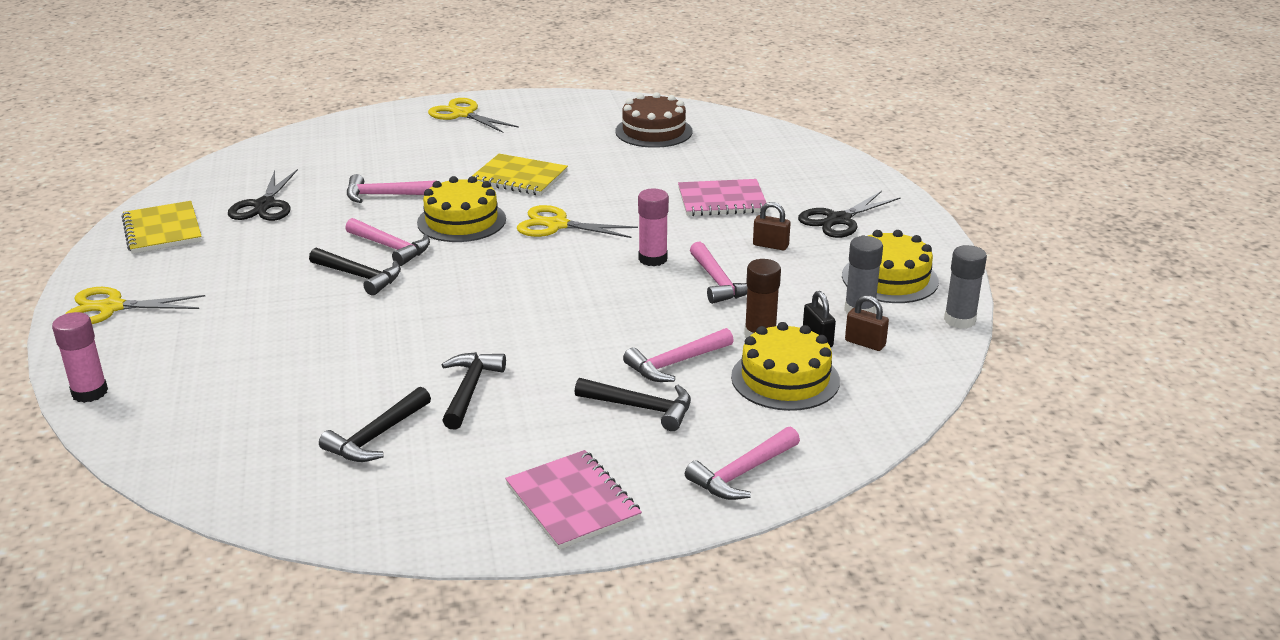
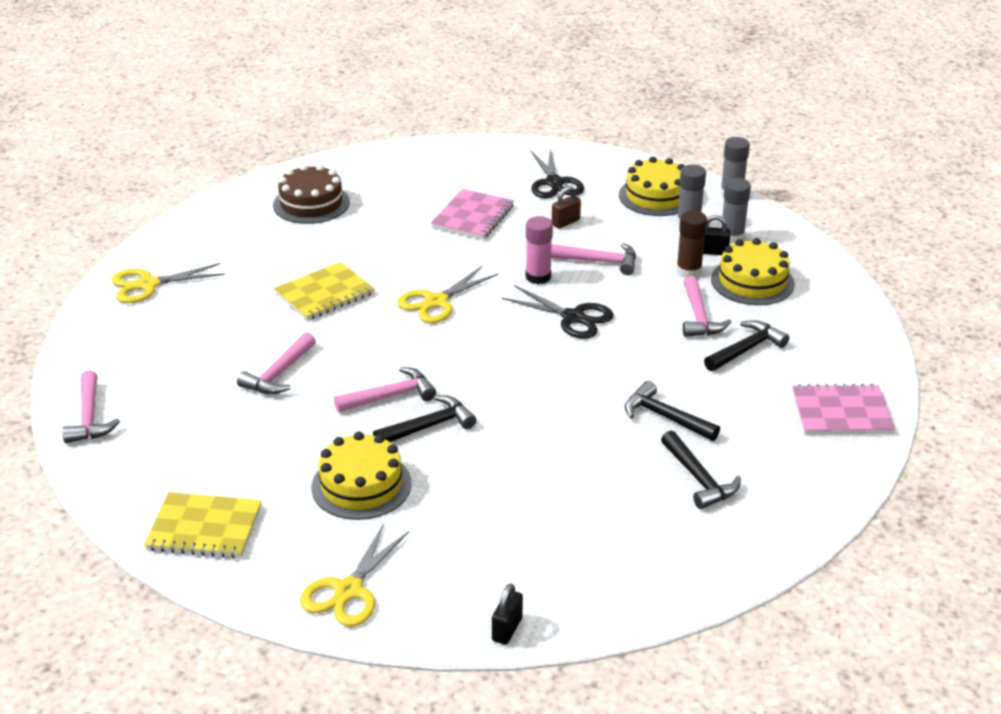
camera: 60 degrees left, 5 degrees up
(90, 392) = (507, 629): pink glue stick -> black padlock
(264, 205) = (220, 450): black scissors -> black scissors (573, 317)
(461, 221) = (378, 346): yellow cake -> yellow cake (361, 485)
(742, 473) = (851, 336): pink hammer -> pink hammer (90, 417)
(865, 343) = (732, 237): brown padlock -> grey glue stick

